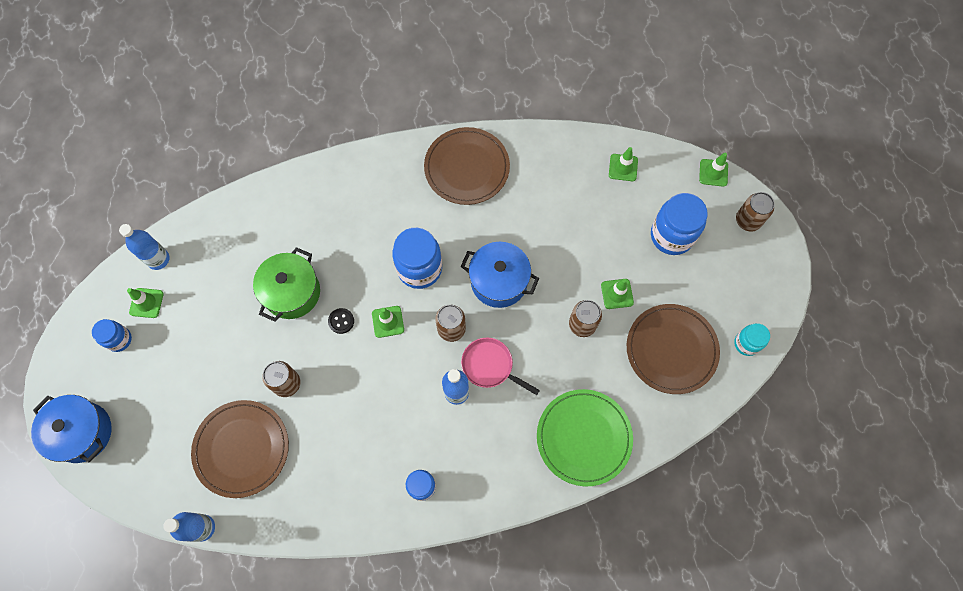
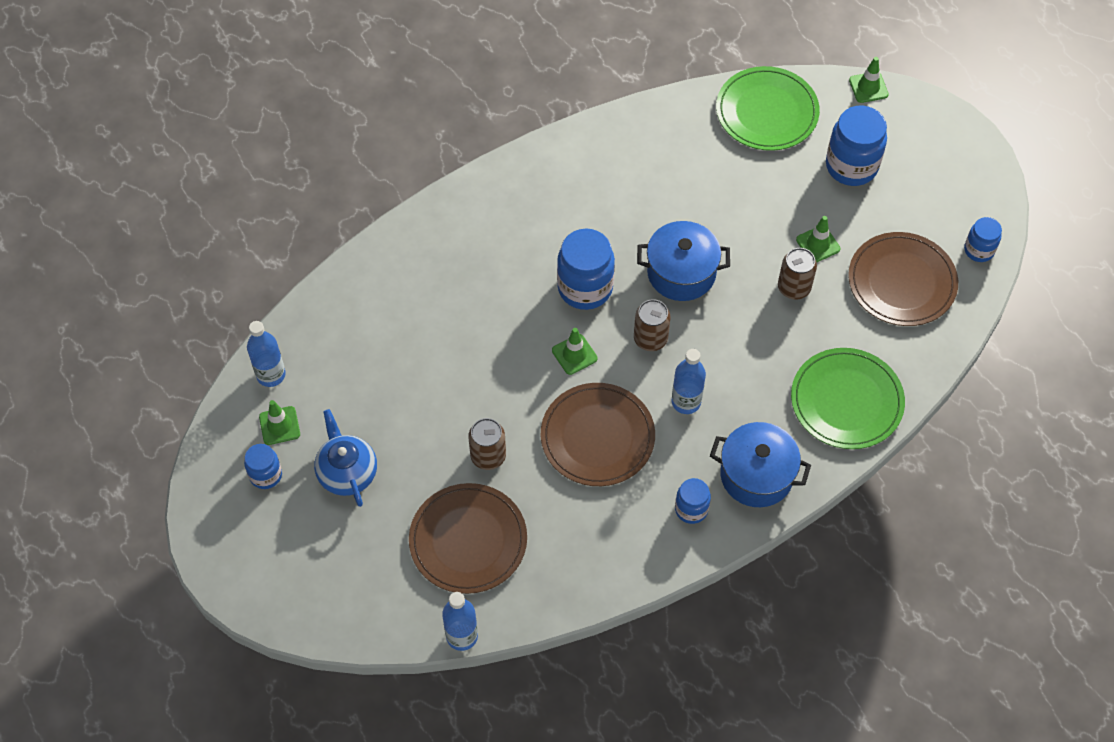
camera: 20 degrees left, 10 degrees down
(82, 432) = (270, 587): blue pot -> blue pot (756, 475)
(178, 359) = (347, 472): none -> blue teapot
(292, 292) = (448, 359): green pot -> none
(341, 321) = (520, 371): black button -> none
(467, 168) = (590, 165): brown plate -> brown plate (597, 437)
(490, 366) = (711, 362): pink pan -> none
(623, 167) = (767, 112): green traffic cone -> green plate
(746, 343) = (979, 250): turquoise jar -> blue jar
(748, 220) = (927, 125): brown can -> none

